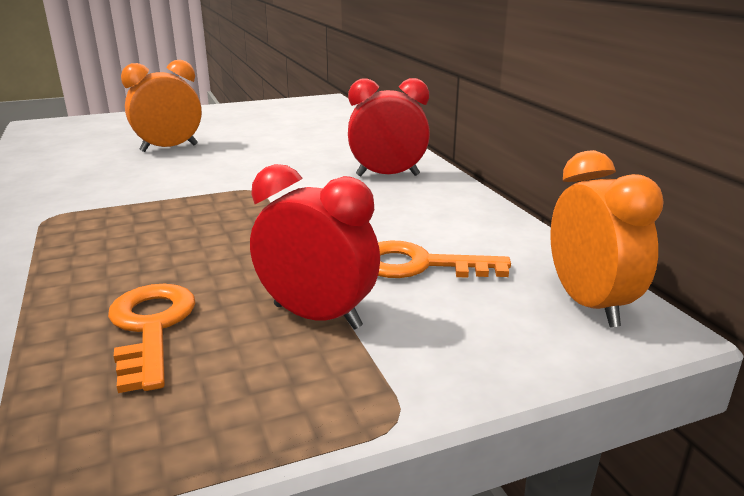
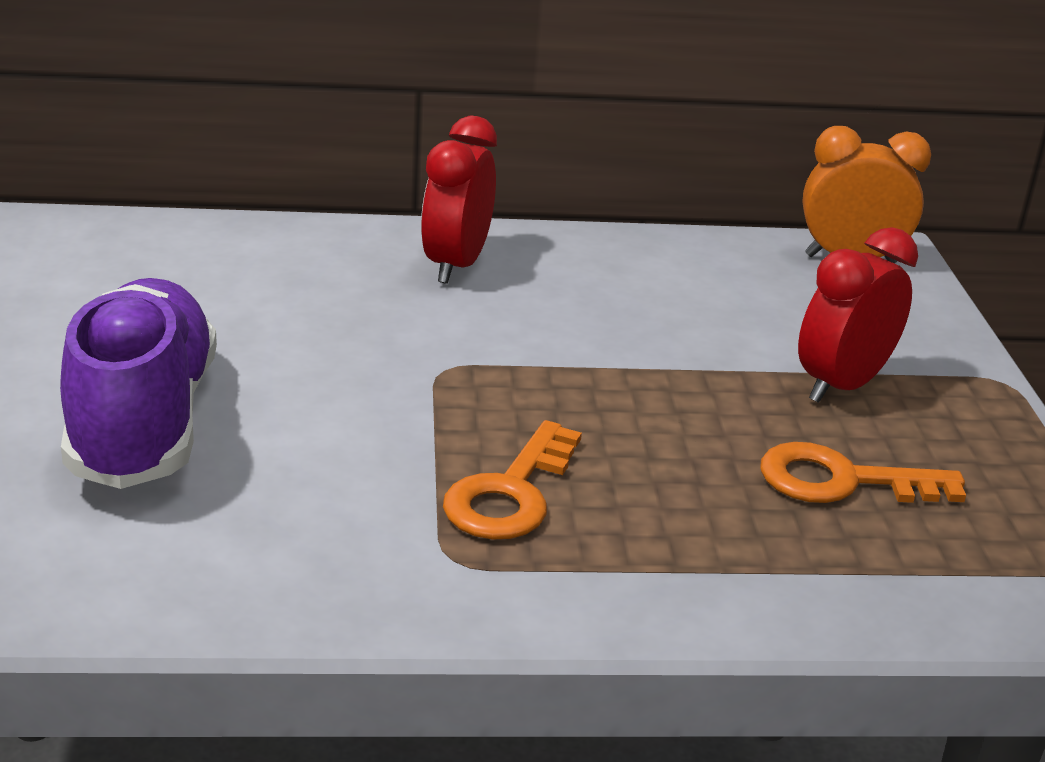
camera: 75 degrees left, 5 degrees up
(169, 148) = (143, 422): orange clock -> purple shoe
(419, 265) = (747, 311): orange key -> orange key (510, 494)

